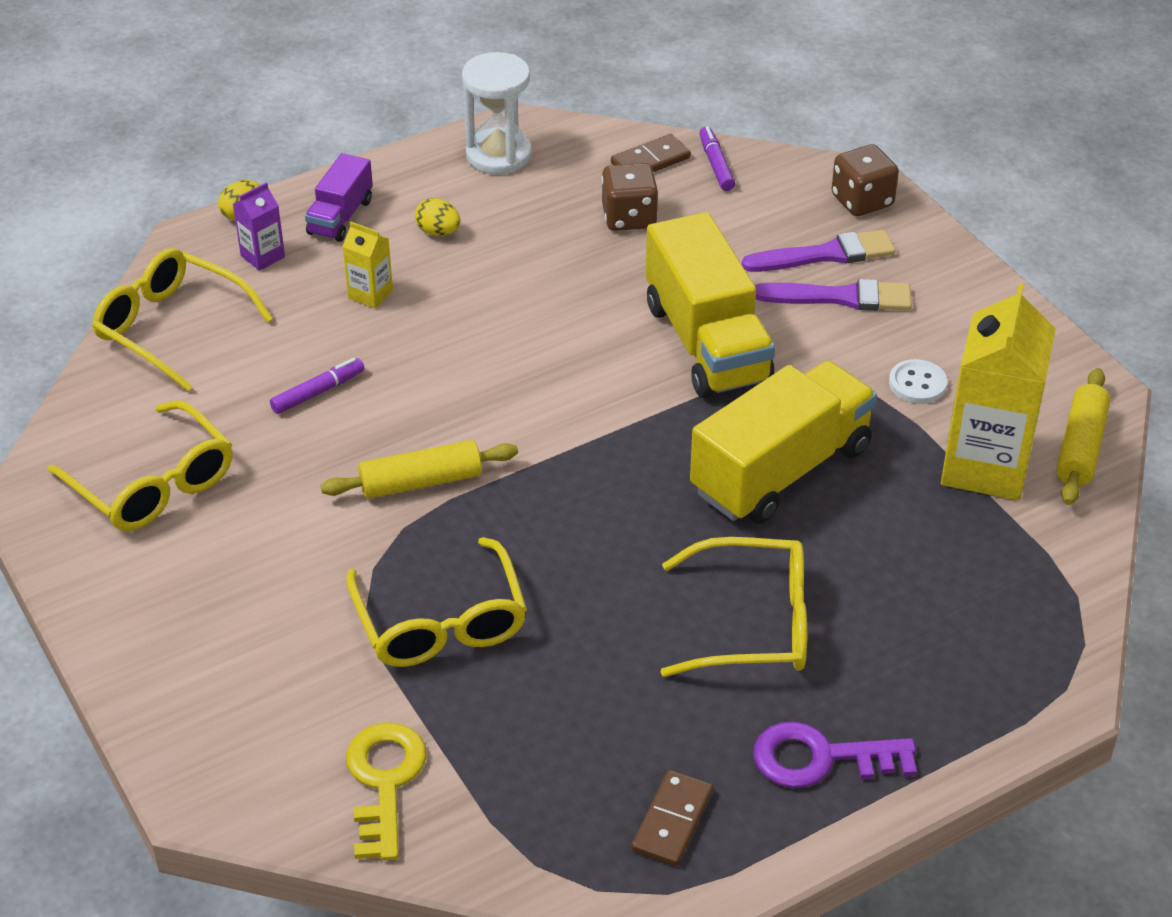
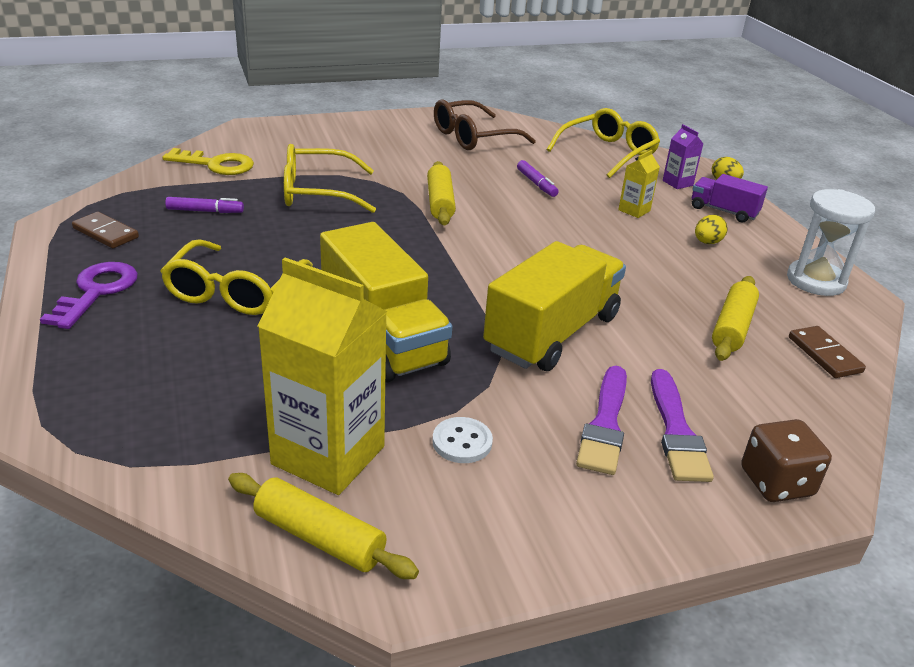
camera: 100 degrees right, 10 degrees down
(154, 484) = (473, 137): yellow glasses -> brown glasses
(629, 217) = (732, 327): brown dice -> yellow rolling pin
(706, 343) = (552, 333): yellow truck -> yellow truck turned 135 degrees clockwise
(716, 165) = (826, 392): purple marker -> purple marker (205, 211)

